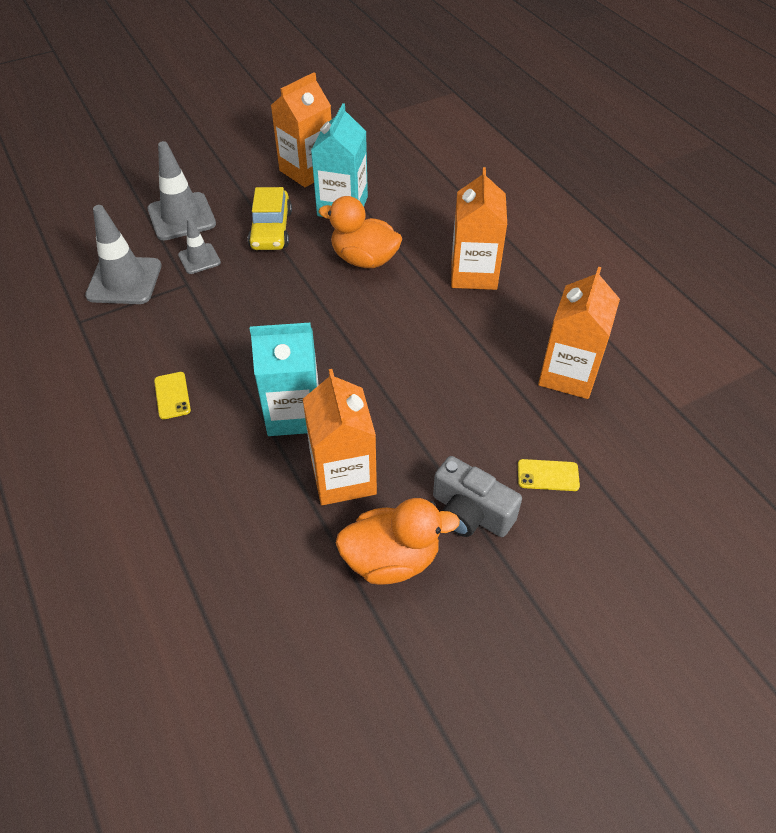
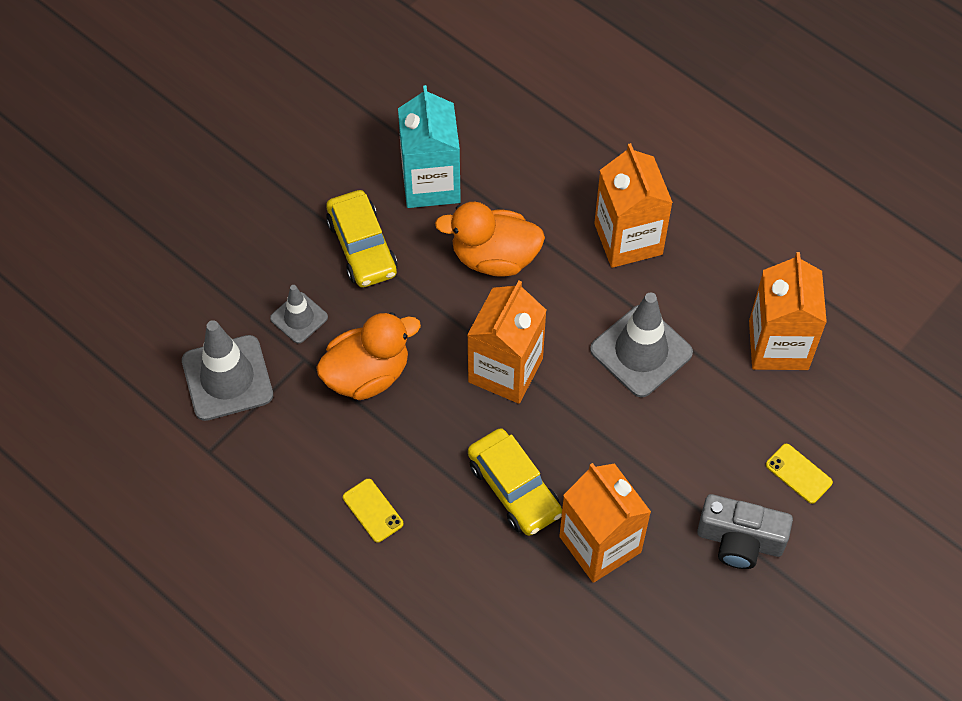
camera: 20 degrees left, 10 degrees up
(181, 217) = (240, 260): grey traffic cone -> grey traffic cone (641, 351)
(294, 413) = (514, 488): turquoise carton -> yellow car
(307, 171) = (358, 137): orange carton -> orange carton (505, 370)
(391, 559) = (685, 614): orange duck -> orange duck (367, 374)
(548, 475) = (798, 474): yellow phone -> yellow phone turned 60 degrees clockwise

